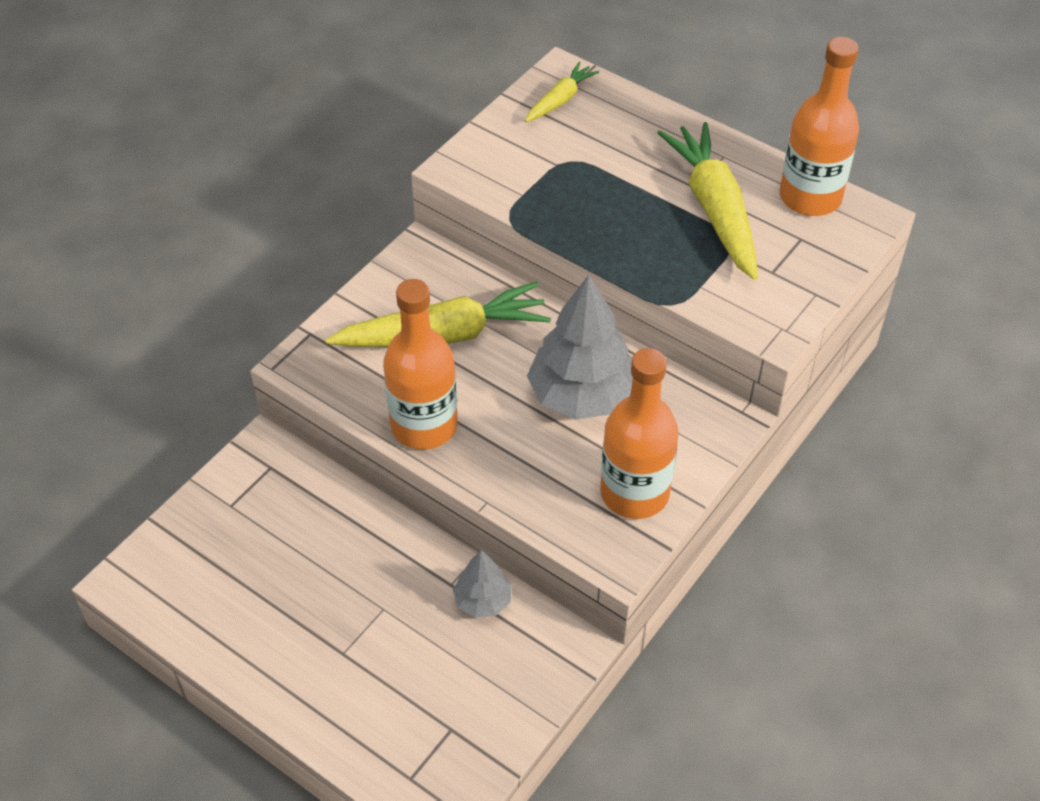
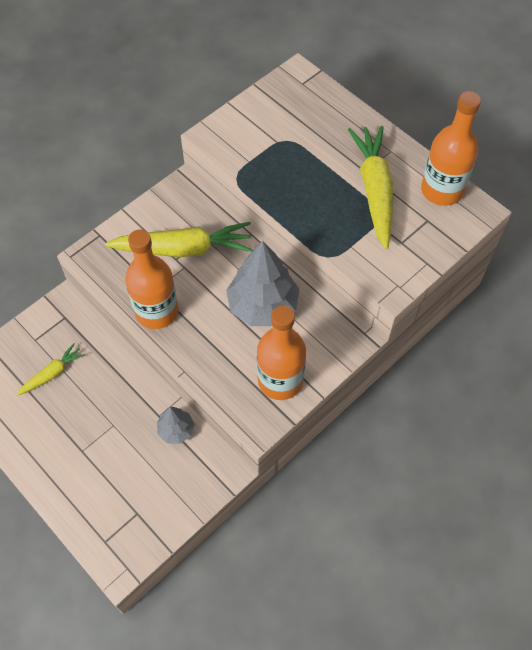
camera: 10 degrees right, 10 degrees up
(560, 100) = (291, 94): yellow carrot -> yellow carrot (52, 373)

